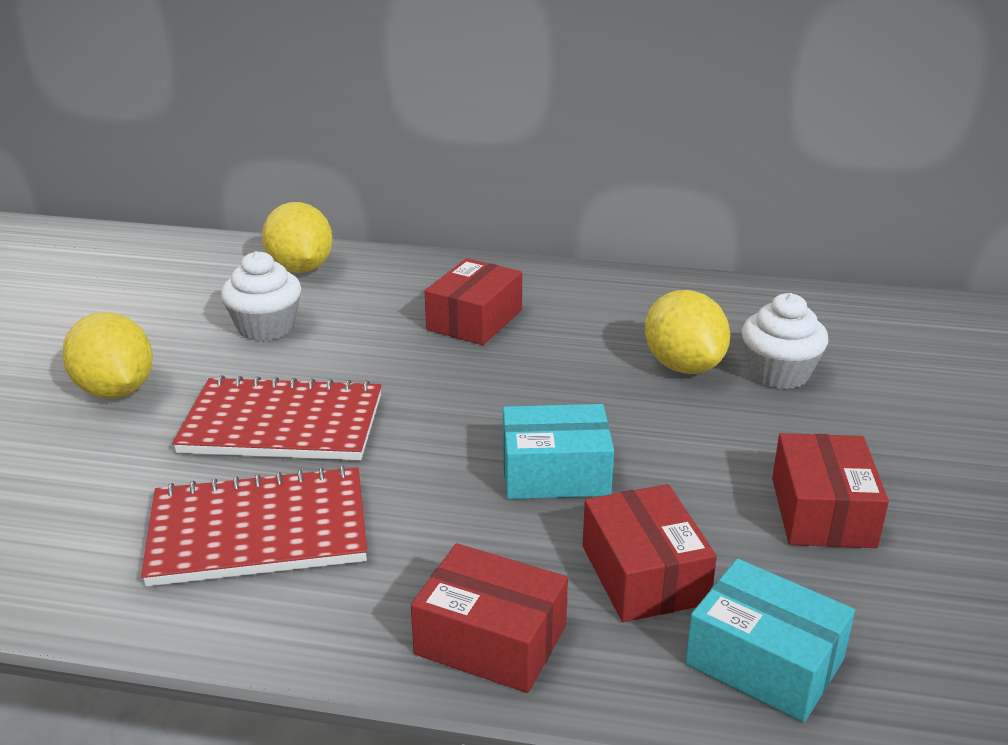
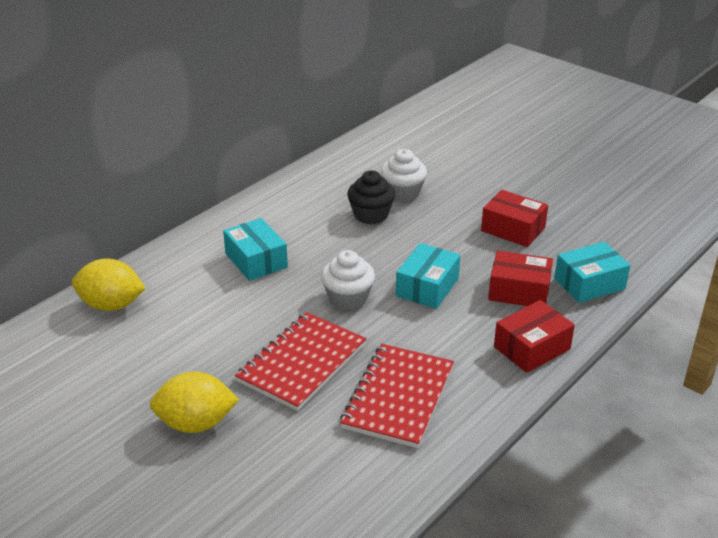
camera: 60 degrees left, 5 degrees up
(266, 327) = (179, 341): white cupcake -> white cupcake (348, 298)
(474, 320) = (256, 260): red box -> turquoise box
(683, 366) = (371, 215): yellow lemon -> black cupcake

